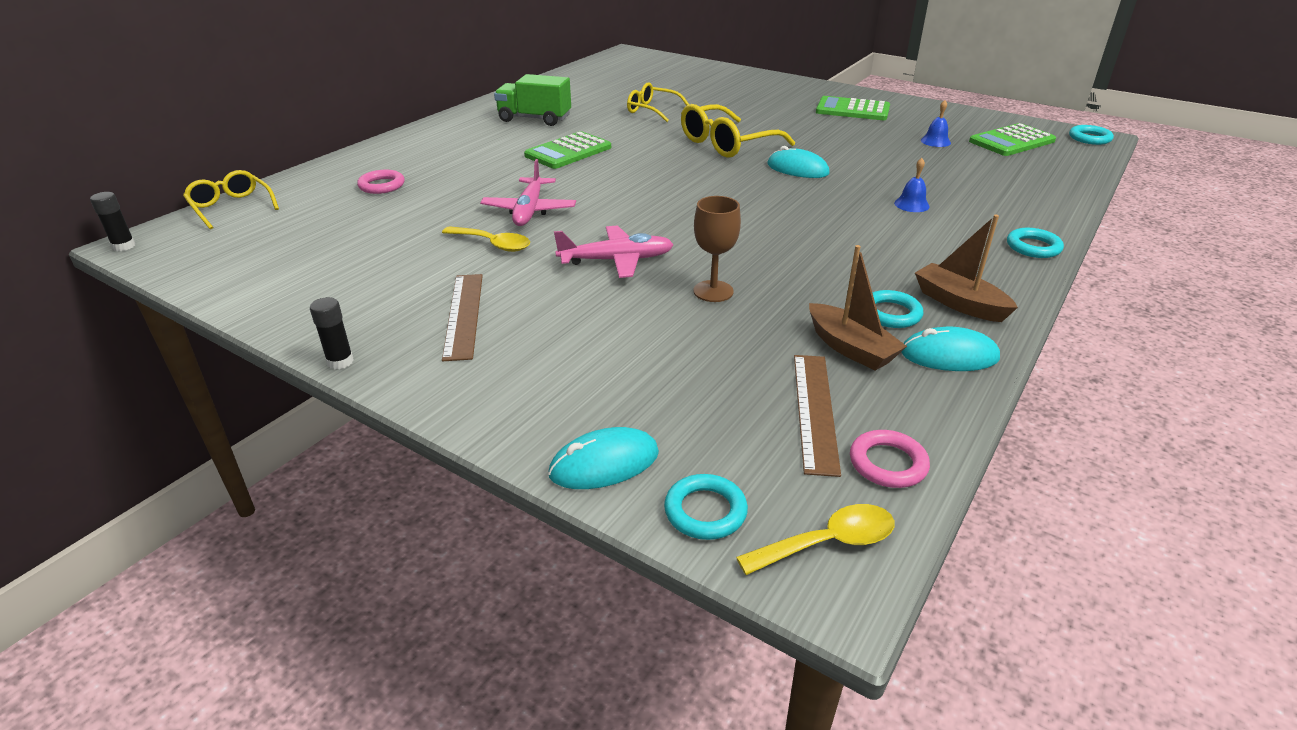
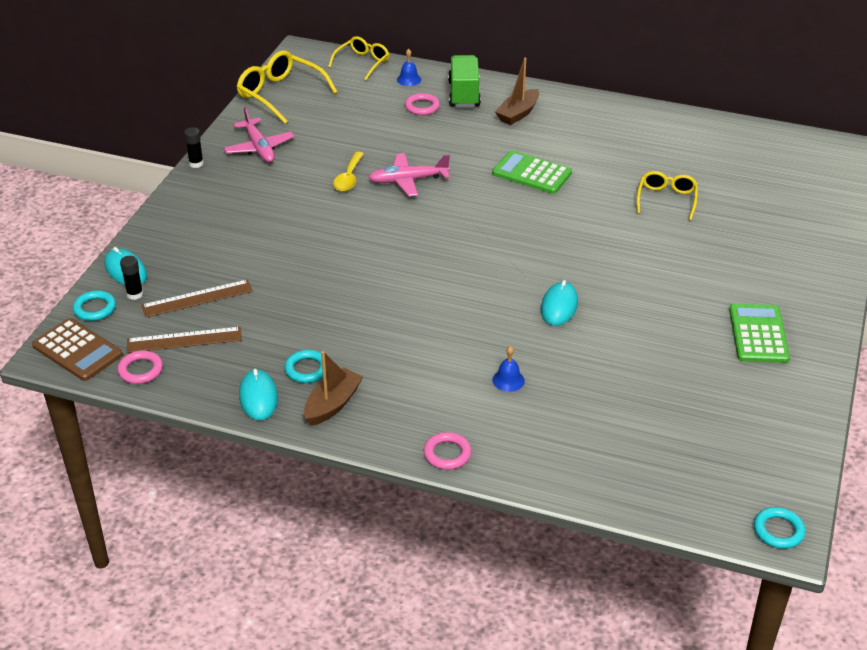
camera: 75 degrees right, 5 degrees up
(124, 246) = (297, 49): black glue stick -> black glue stick (135, 294)
(464, 315) = (254, 190): brown ruler -> brown ruler (197, 298)
(534, 119) = (600, 139): green truck -> green truck (464, 94)
(616, 260) = (344, 234): pink plane -> pink plane (259, 147)
(713, 291) = (313, 284): brown goblet -> none
(726, 144) = (600, 257): yellow glasses -> yellow glasses (280, 94)
(827, 543) = (77, 350): yellow spoon -> brown calculator
(850, 348) = (256, 351): brown boat -> brown boat (518, 114)
(935, 141) = (690, 398): blue bell -> blue bell (409, 79)
(1011, 141) = (726, 460): green calculator -> none
(1033, 247) = (447, 454): turquoise ring -> pink ring

